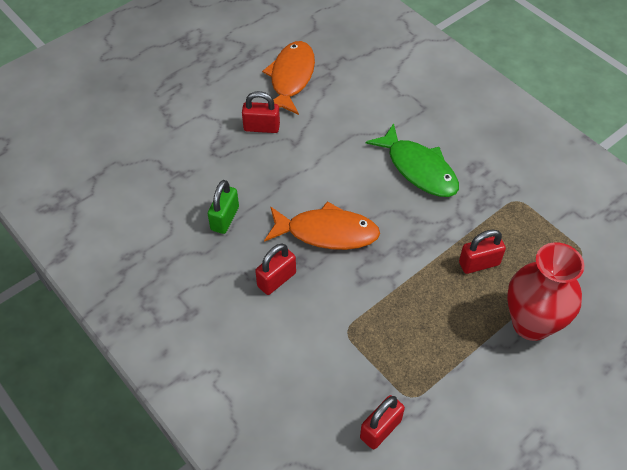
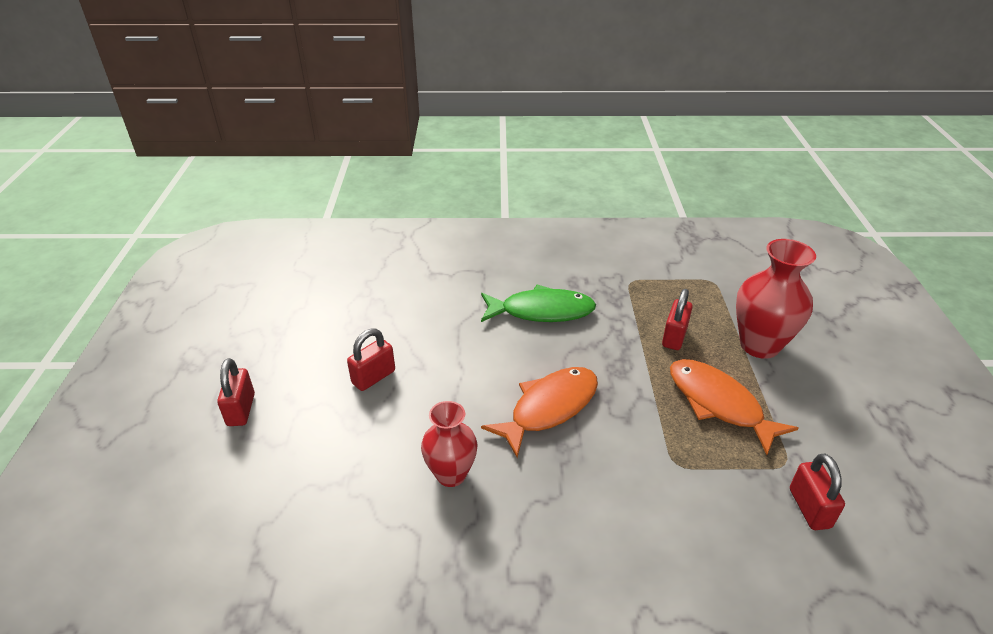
camera: 50 degrees left, 15 degrees down
(225, 218) = (451, 474): green padlock -> red vase
(276, 279) = (569, 480): red padlock -> red padlock (241, 410)
(291, 78) = (344, 323): orange fish -> orange fish (718, 404)

